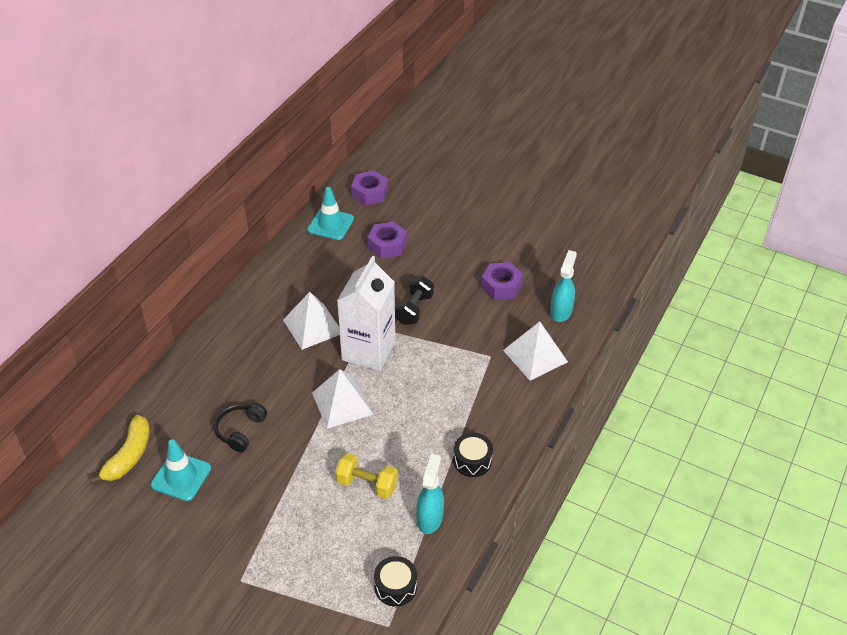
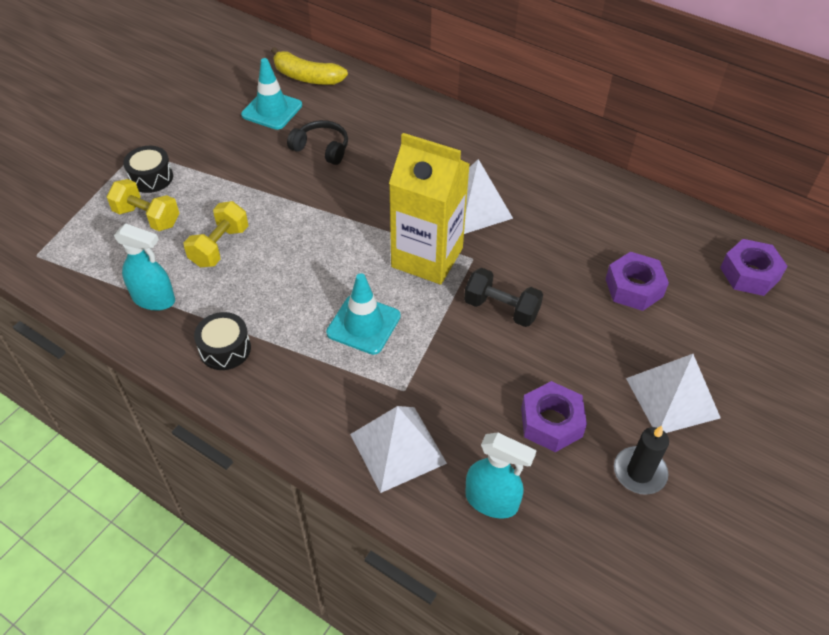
camera: 95 degrees right, 5 degrees up
(330, 224) = (670, 229): turquoise traffic cone -> turquoise traffic cone (363, 324)
(334, 547) = (147, 217): none -> yellow dumbbell
(342, 403) = (344, 230): white pyramid -> white pyramid (672, 398)
(368, 351) = (427, 257): white carton -> yellow carton
(395, 587) = (78, 263): black drum -> black drum (151, 178)
(527, 250) = (639, 472): none -> black candle

